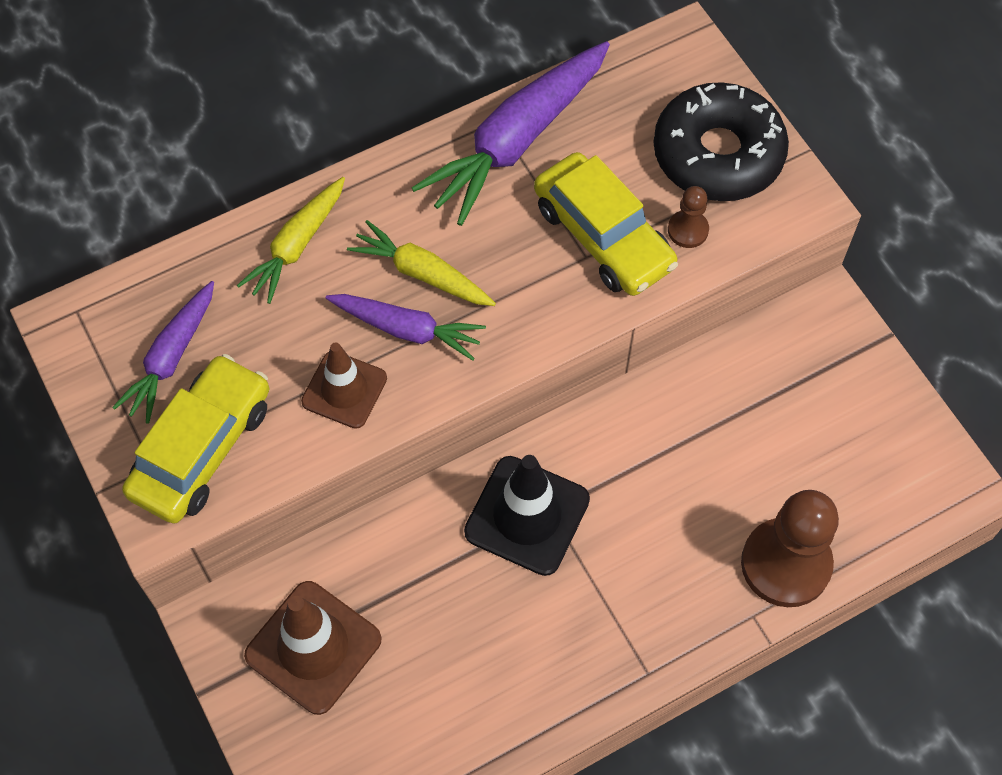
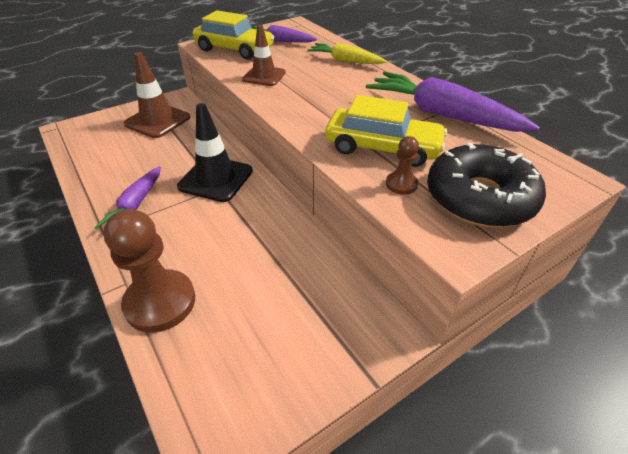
camera: 85 degrees right, 20 degrees down
(407, 329) = (301, 89): purple carrot -> purple carrot (135, 205)
(422, 273) = (337, 91): yellow carrot -> none
(603, 236) = (382, 148): yellow car -> yellow car turned 120 degrees counterclockwise

